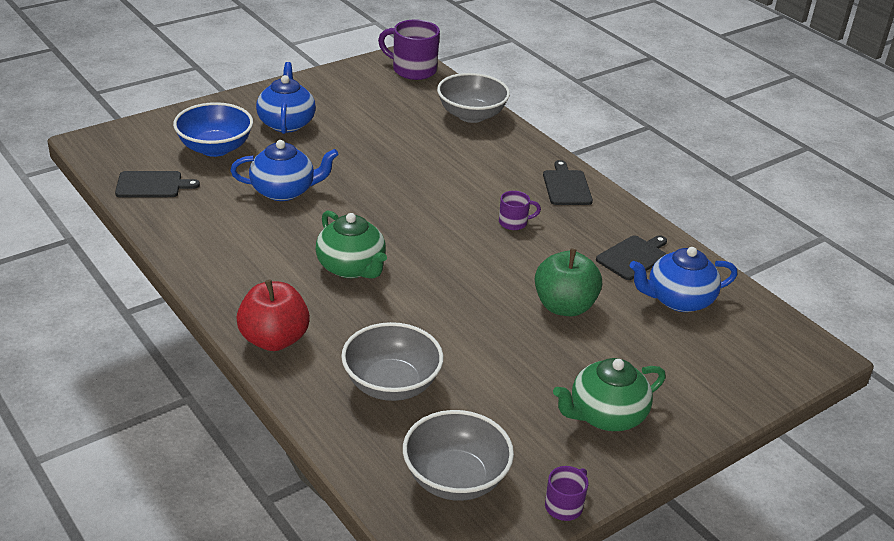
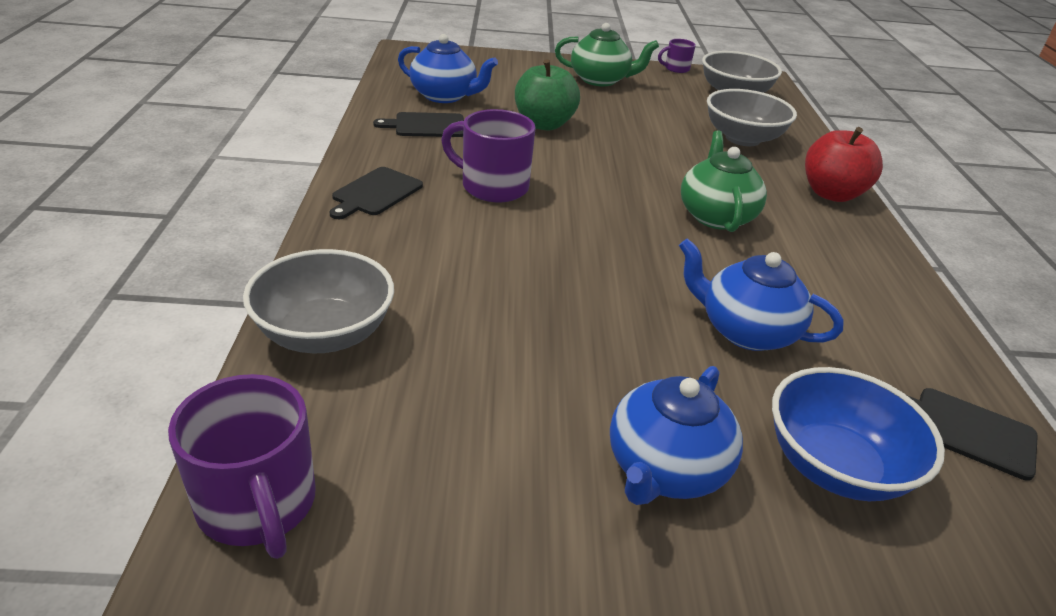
camera: 145 degrees left, 0 degrees up
(514, 223) = (492, 186): purple mug -> purple mug, size x1.86

